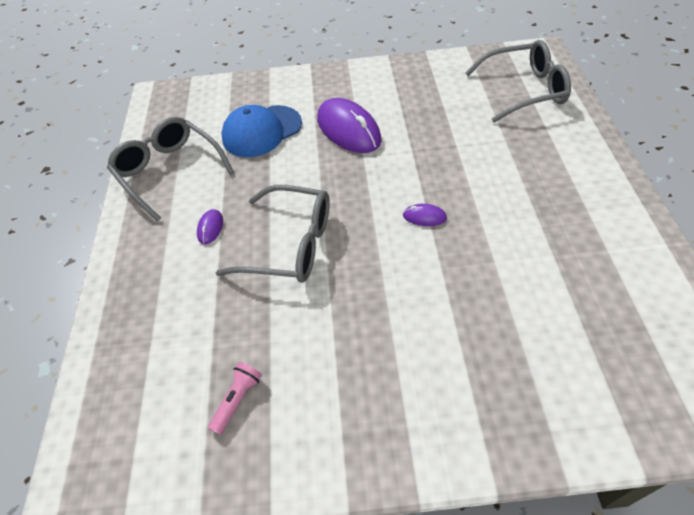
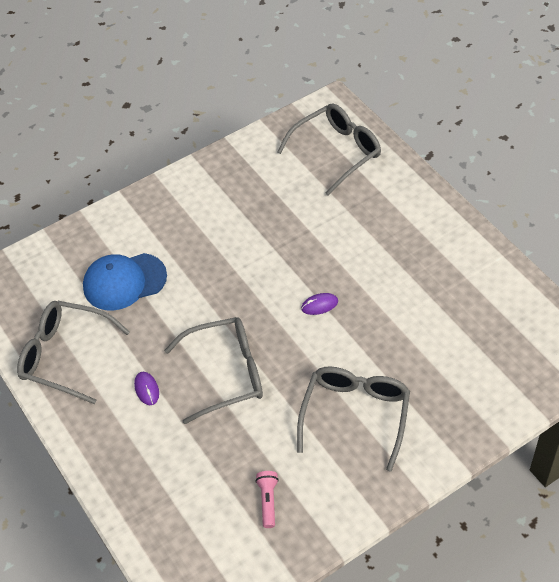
camera: 30 degrees left, 0 degrees up
(262, 131) = (124, 282): blue cap -> blue cap turned 45 degrees clockwise
(348, 130) = (205, 249): purple mouse -> none
(394, 348) = (355, 415): none -> grey glasses

